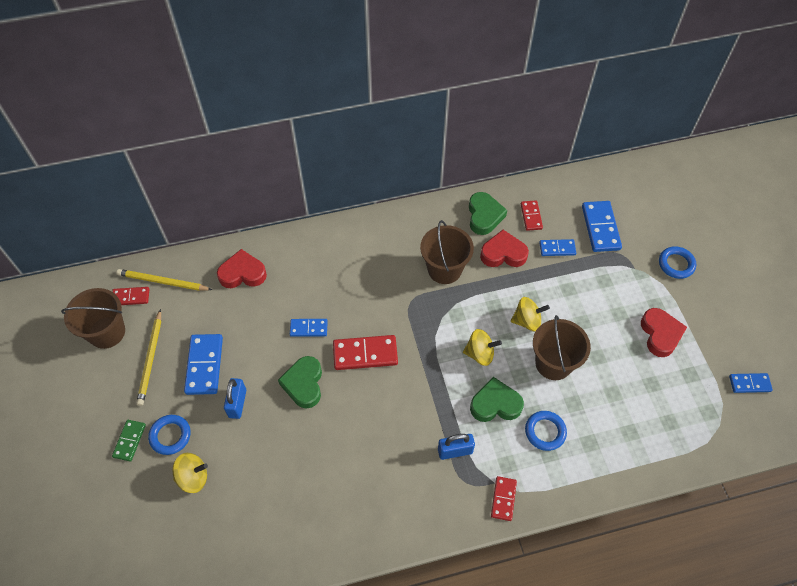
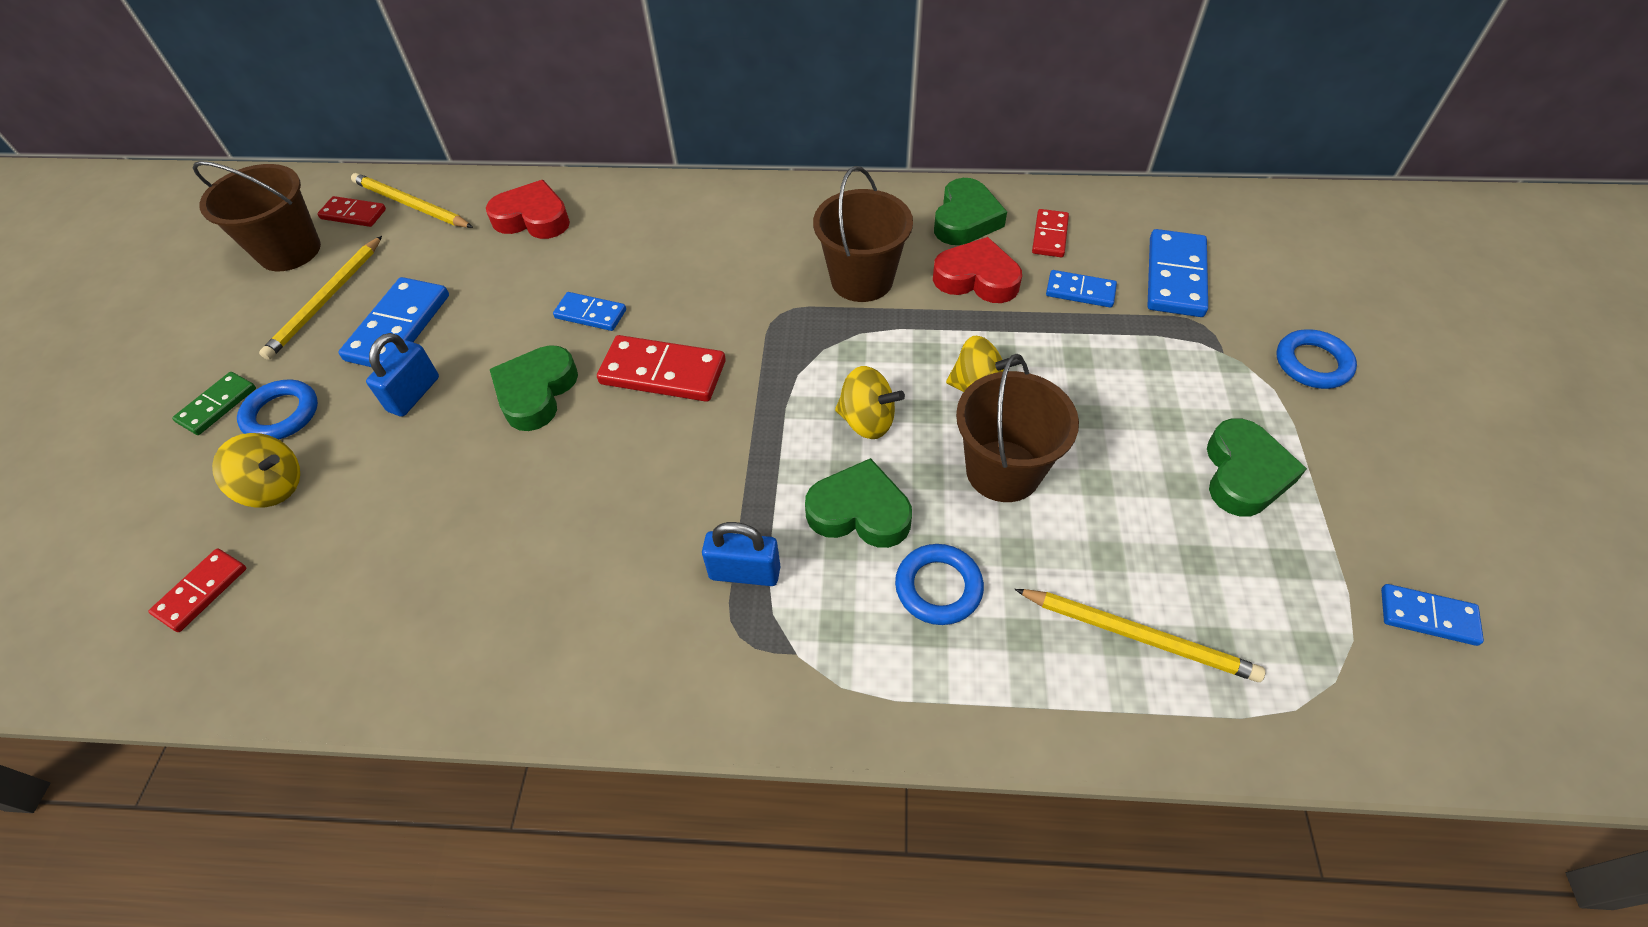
camera: 20 degrees right, 5 degrees down
(503, 499) = (800, 690): red domino -> red domino (201, 591)
(636, 428) = (1137, 635): none -> yellow pencil
(660, 334) = (1244, 474): red heart -> green heart

